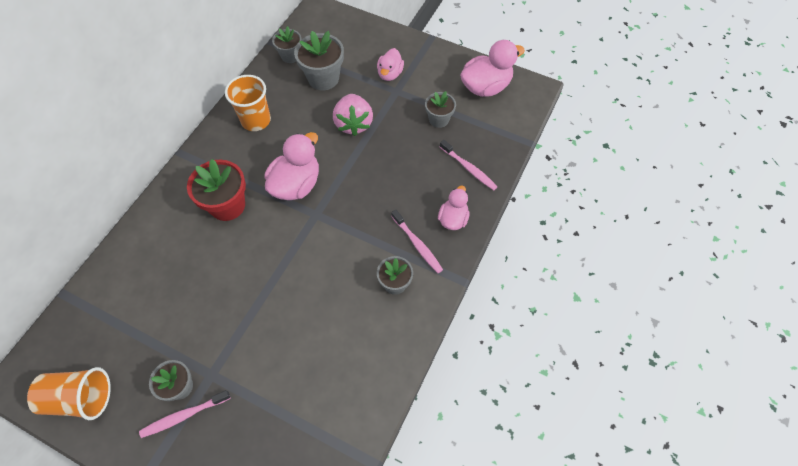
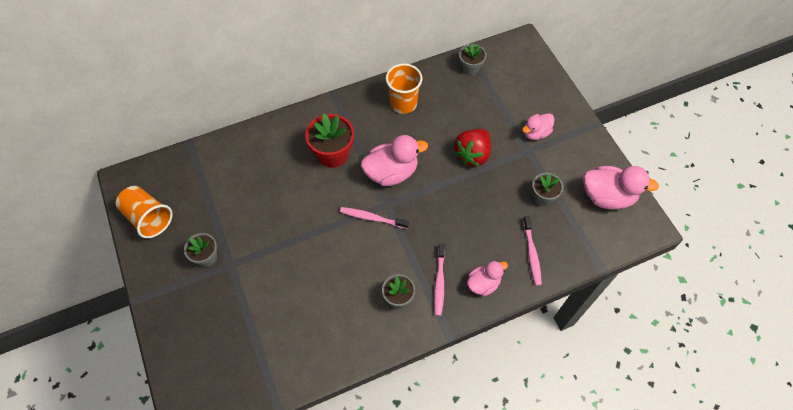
camera: 40 degrees right, 0 degrees up
(184, 415) = (194, 278): pink toothbrush -> pink toothbrush (372, 218)
(323, 78) = (480, 102): grey flower pot -> none
(353, 124) = (472, 154): pink strawberry -> red strawberry

